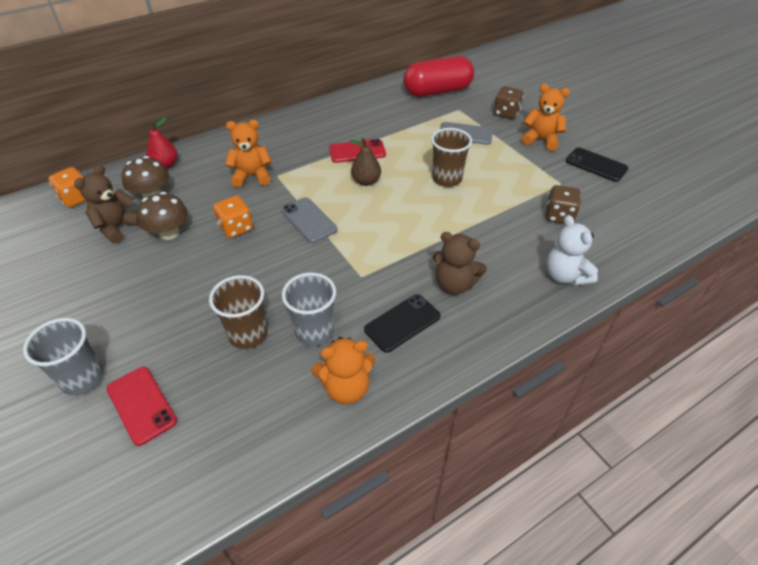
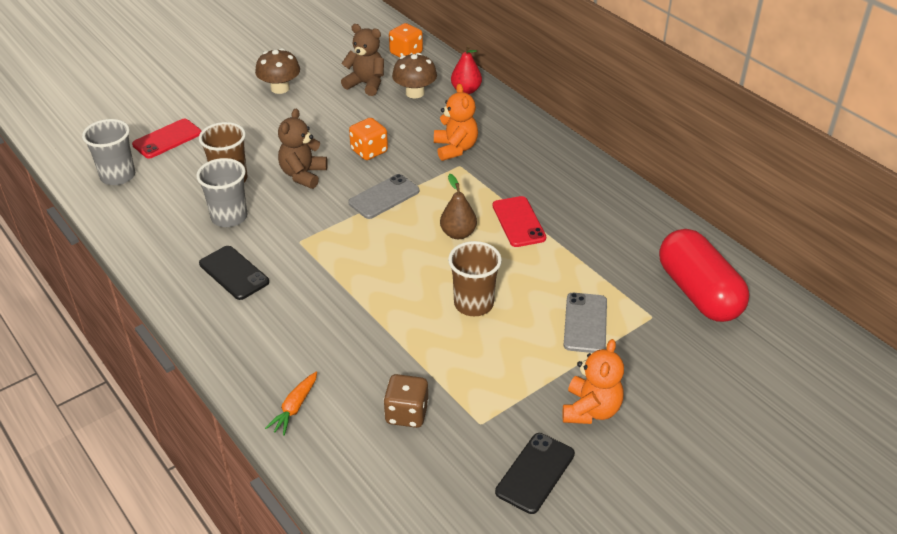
camera: 85 degrees right, 5 degrees down
(83, 378) = (196, 107): grey cup -> grey cup (118, 176)
(169, 233) = (360, 113): brown mushroom -> brown mushroom (280, 88)
(346, 388) = (164, 242): orange teddy bear -> none
(454, 284) = (284, 310): brown teddy bear -> brown teddy bear (303, 175)
(506, 113) = (658, 372): brown dice -> none
(565, 276) = (294, 408): white teddy bear -> orange carrot

